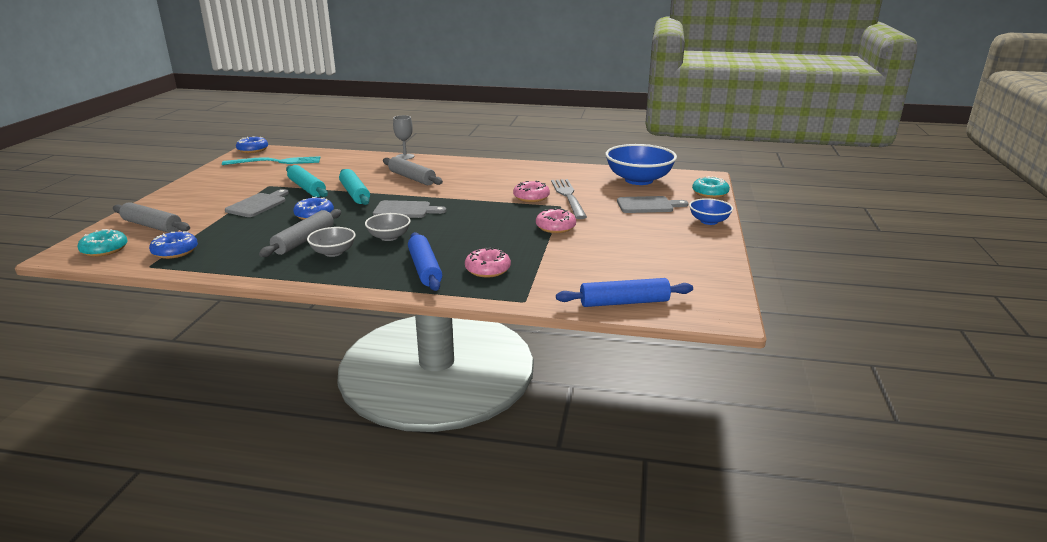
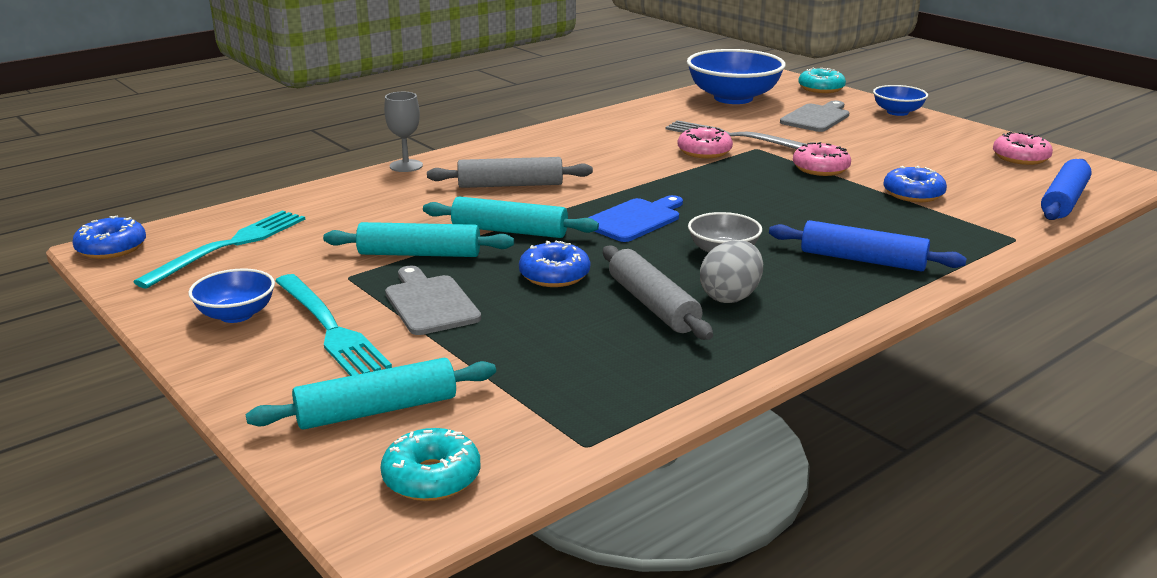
camera: 50 degrees left, 0 degrees up
(152, 226) = (377, 410): grey rolling pin -> turquoise rolling pin
(175, 251) = (548, 411): blue donut -> blue donut (913, 194)
(214, 183) = (236, 315): none -> blue bowl
(217, 198) = (329, 328): none -> turquoise fork
(333, 252) = (730, 297): grey bowl -> grey egg
(405, 210) = (635, 219): grey cutting board -> blue cutting board
(487, 269) = (906, 231): pink donut -> pink donut (1020, 158)

